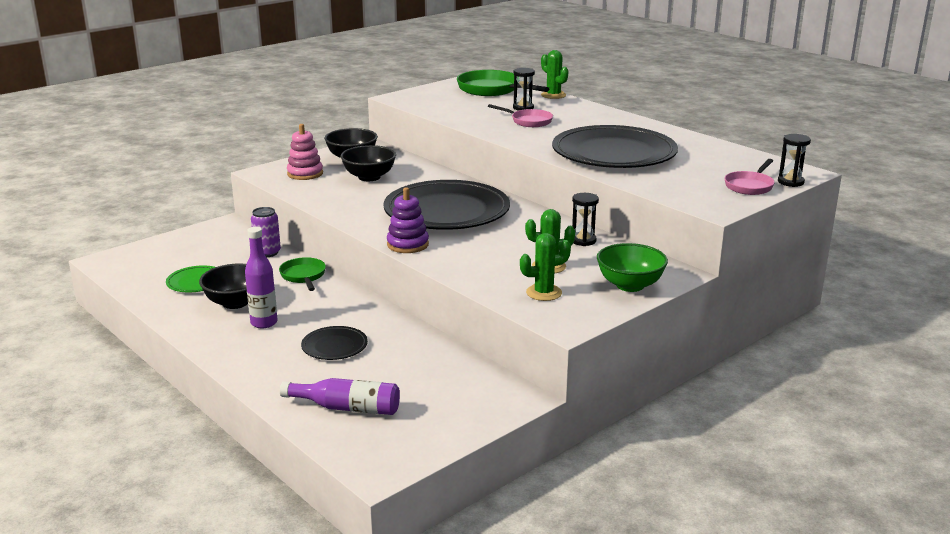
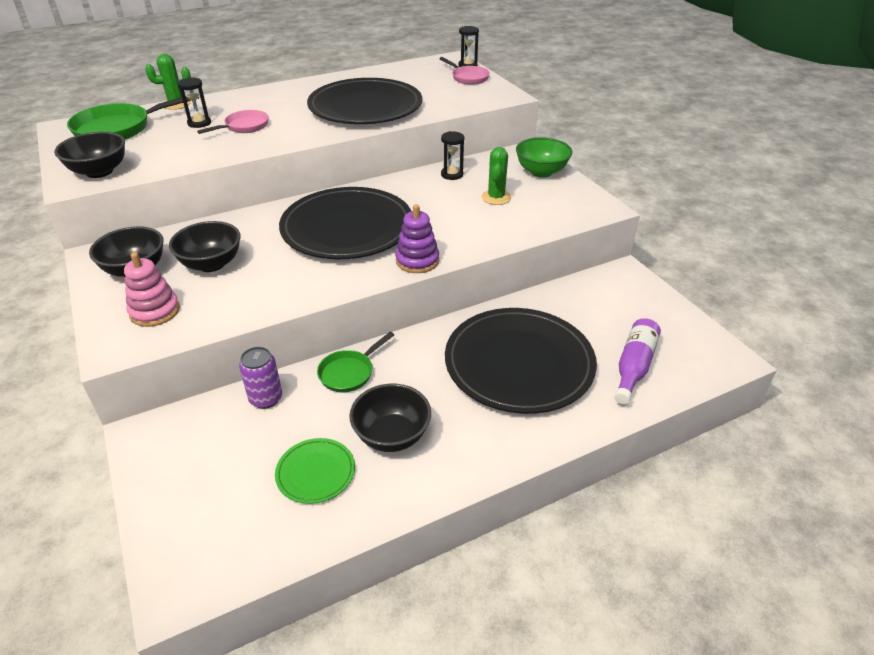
camera: 75 degrees left, 15 degrees up
(264, 323) = (452, 413): purple bottle -> none
(303, 276) = (349, 372): green pan -> green pan turned 45 degrees counterclockwise
(334, 346) = (519, 364): black plate -> black plate, size x2.23
(419, 99) = (99, 172): none -> black bowl
(544, 293) = (544, 208): green cactus -> none

